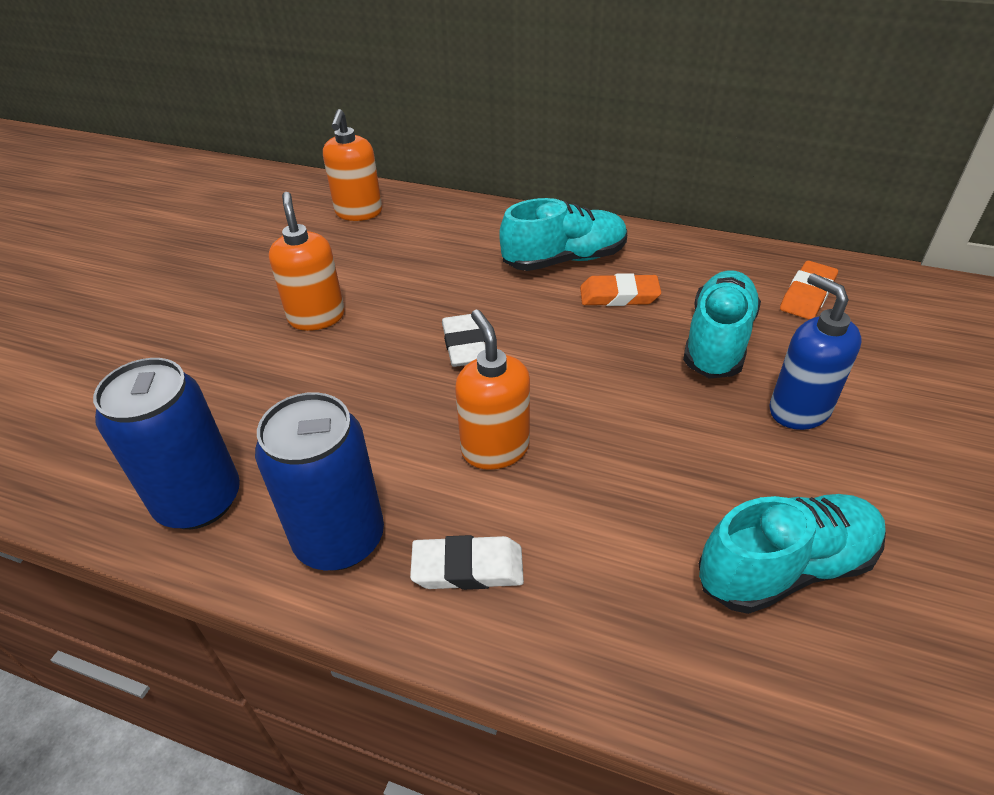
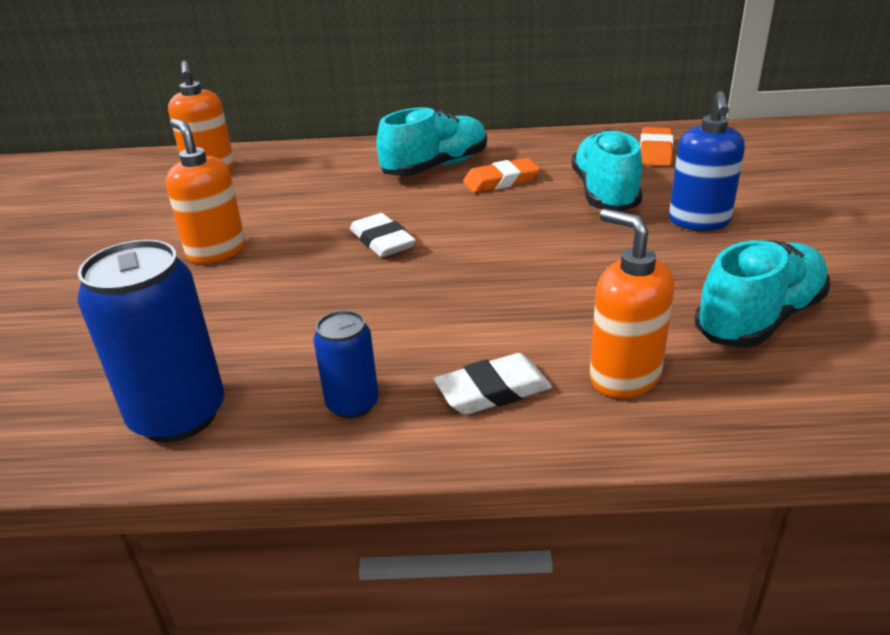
camera: 20 degrees left, 10 degrees down
(340, 539) = (352, 404): blue can -> blue can, size x0.55
(495, 449) = (461, 304): orange soap dispenser -> orange soap dispenser (624, 376)
(798, 410) = (699, 221): blue soap dispenser -> blue soap dispenser turned 120 degrees counterclockwise

